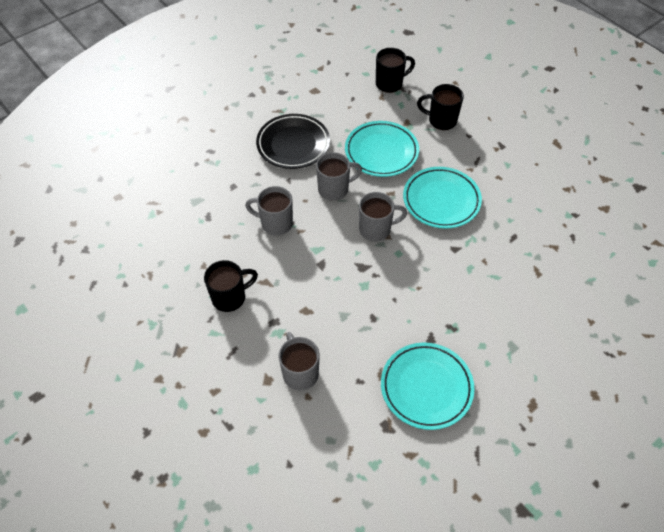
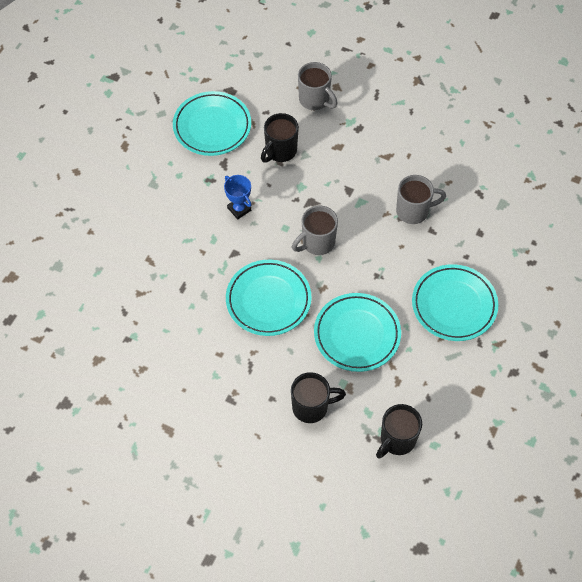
camera: 155 degrees right, 5 degrees up
(230, 297) = (407, 132): black mug -> black mug (280, 151)
(293, 144) = (454, 305): black plate -> turquoise plate
(334, 189) = (380, 269): grey mug -> none
(434, 286) = (239, 209): none -> blue trophy

